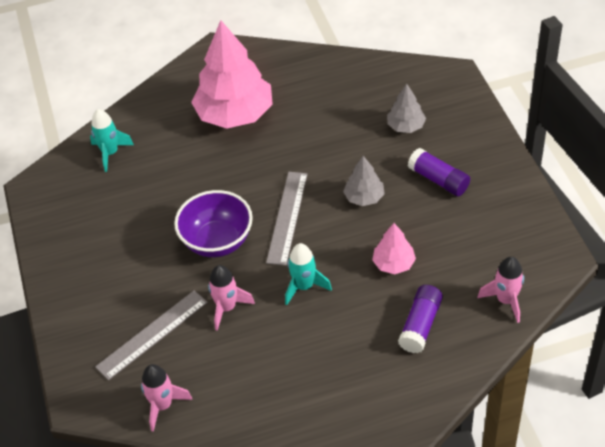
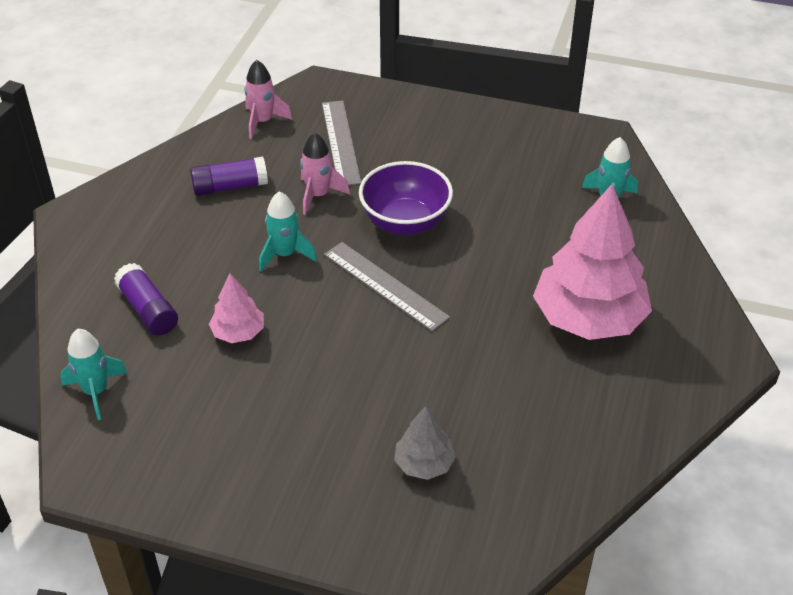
camera: 120 degrees right, 5 degrees down
(364, 197) = (350, 359): grey tree -> none
(438, 180) = (308, 440): purple glue stick -> purple glue stick (230, 187)
(505, 300) = (96, 391): pink rocket -> turquoise rocket

